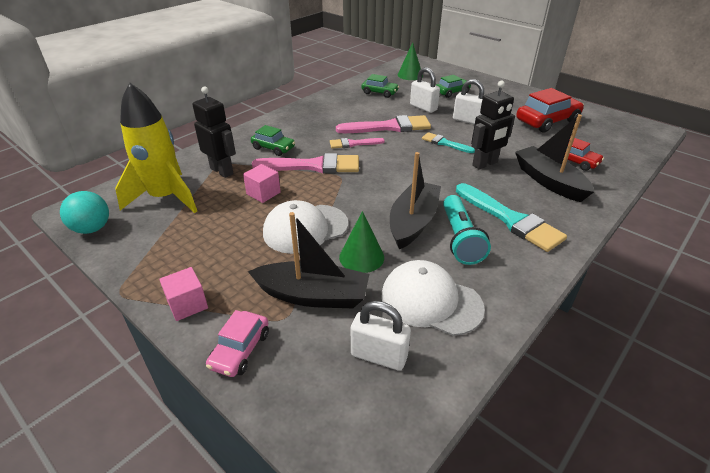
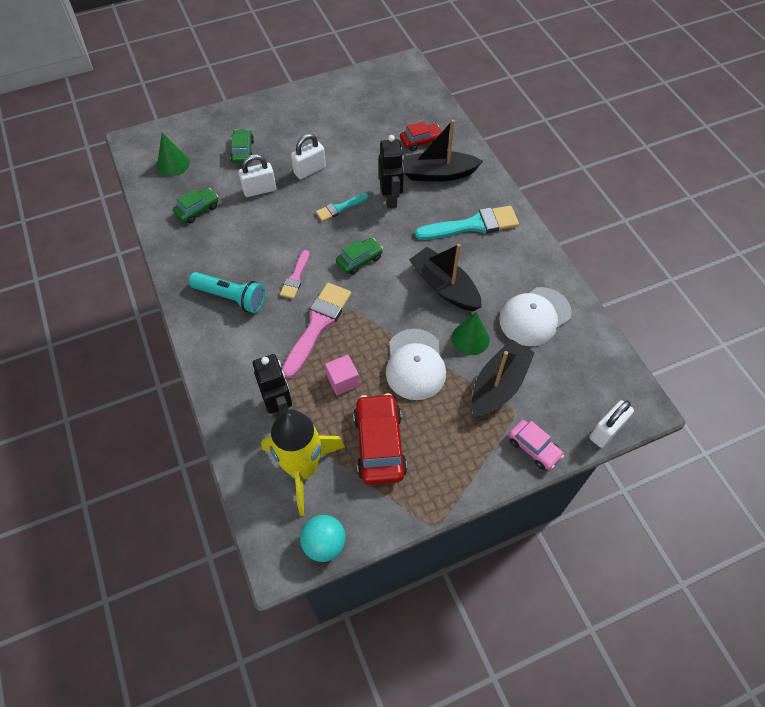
camera: 65 degrees left, 20 degrees up
(187, 304) = (472, 474): pink cube -> none
(222, 171) = (279, 407): black robot -> black robot turned 90 degrees clockwise
(273, 148) = (260, 348): green car -> green car (359, 260)
(379, 356) = (570, 367): white padlock -> white padlock (606, 431)
(389, 127) = (281, 235): pink brush -> none
(460, 239) = (479, 267): turquoise flashlight -> turquoise flashlight (231, 297)
(547, 121) = (348, 118): red car -> red car (379, 444)

